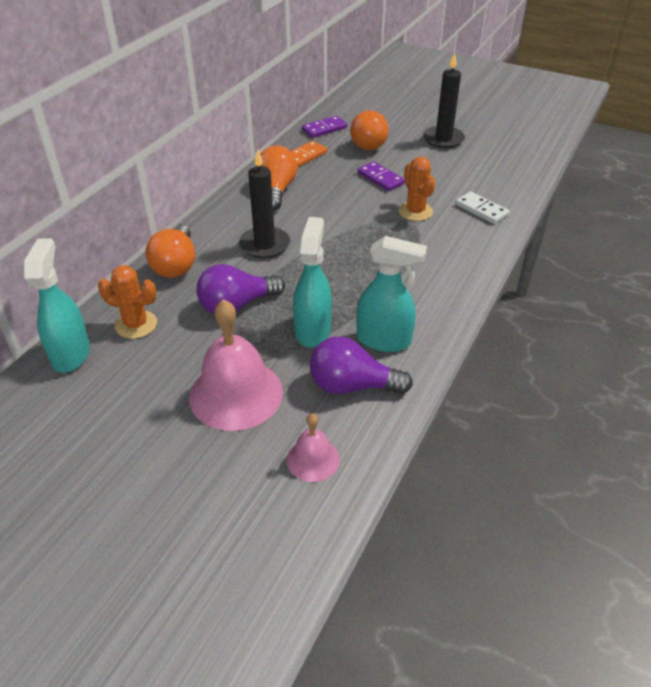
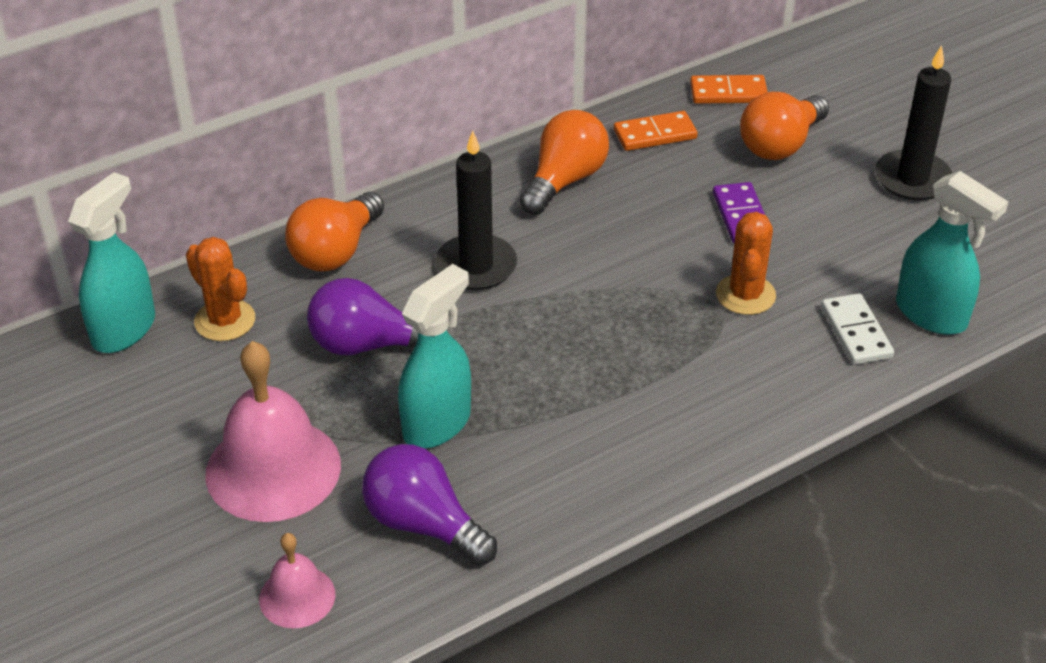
camera: 30 degrees right, 0 degrees up
(324, 129) = (728, 93): purple domino -> orange domino
(384, 340) = (520, 480): turquoise spray bottle -> turquoise spray bottle (931, 315)

